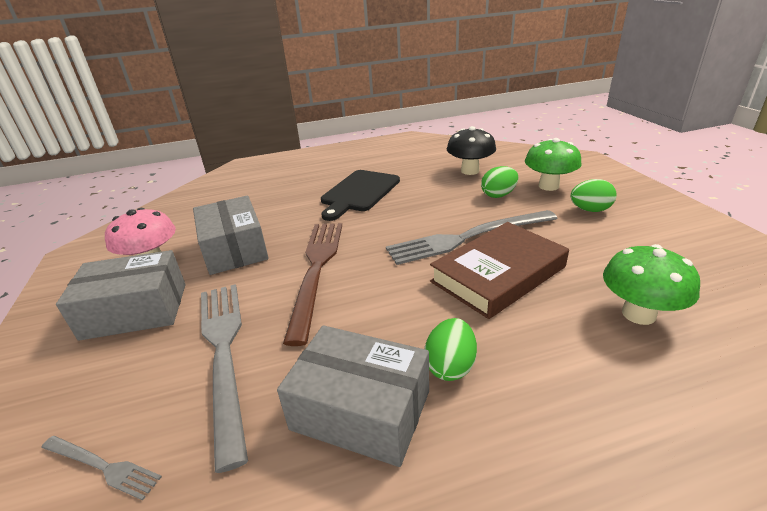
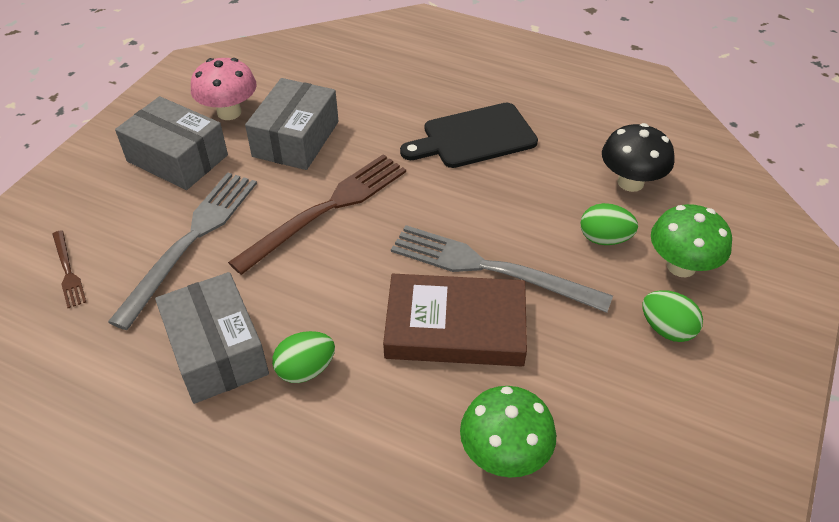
camera: 40 degrees right, 15 degrees up
(102, 466) = (68, 271): grey fork -> brown fork

